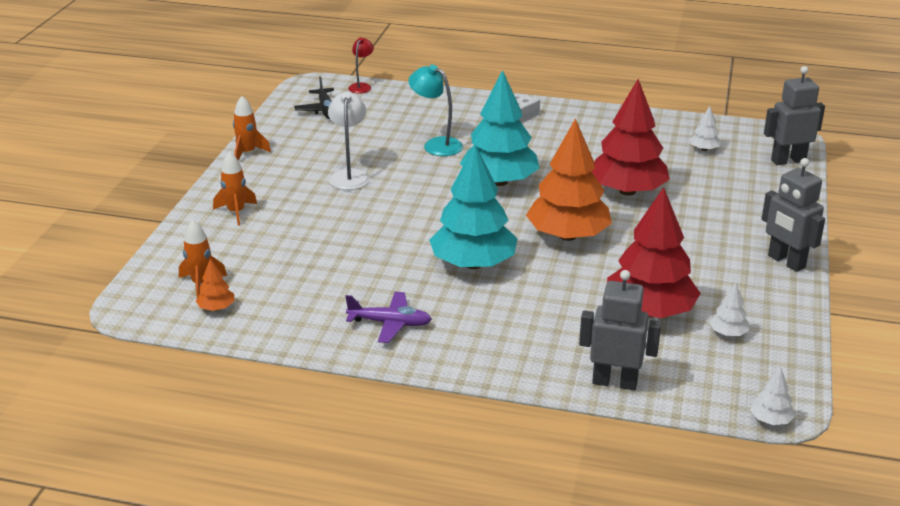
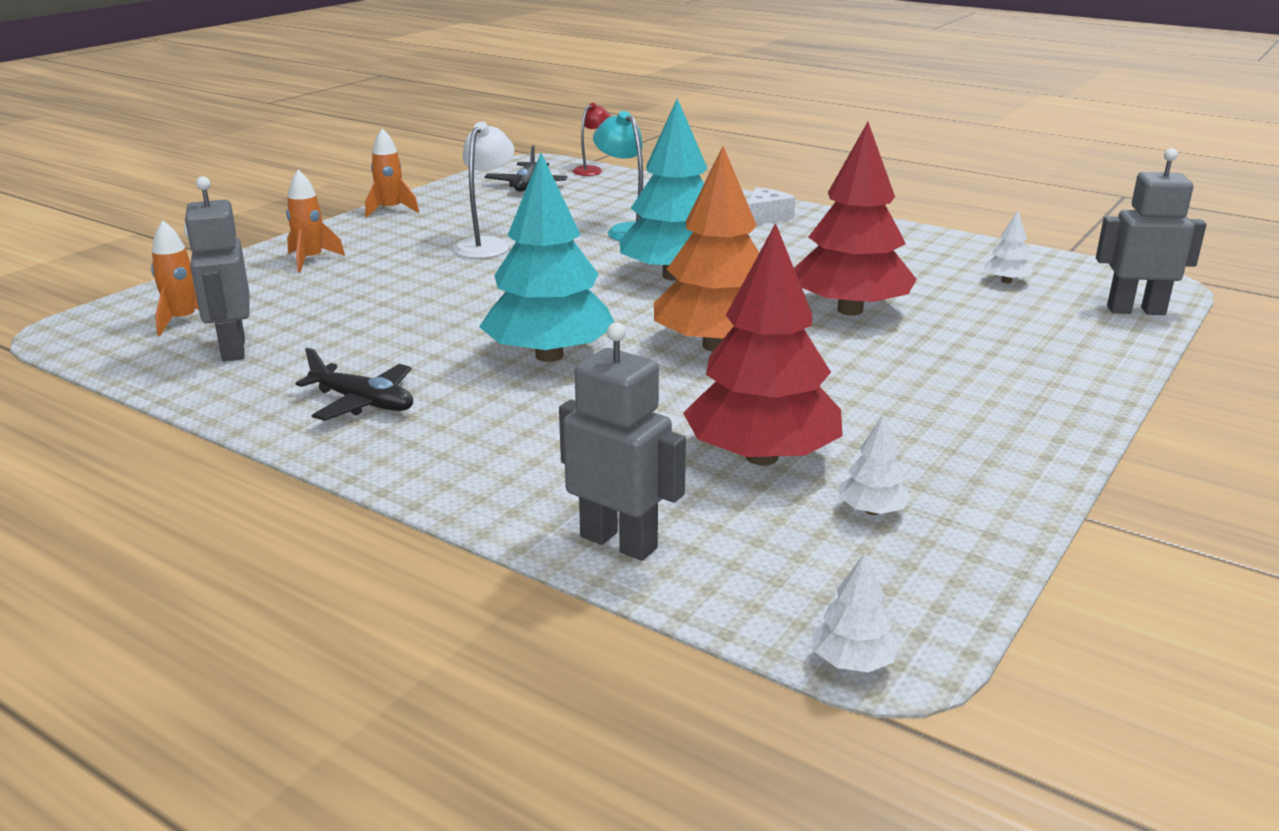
camera: 20 degrees right, 5 degrees down
(216, 308) = (169, 347): orange tree -> none
(390, 323) = (363, 403): purple plane -> black plane
(786, 262) = (1047, 432): grey robot -> grey robot (232, 349)

